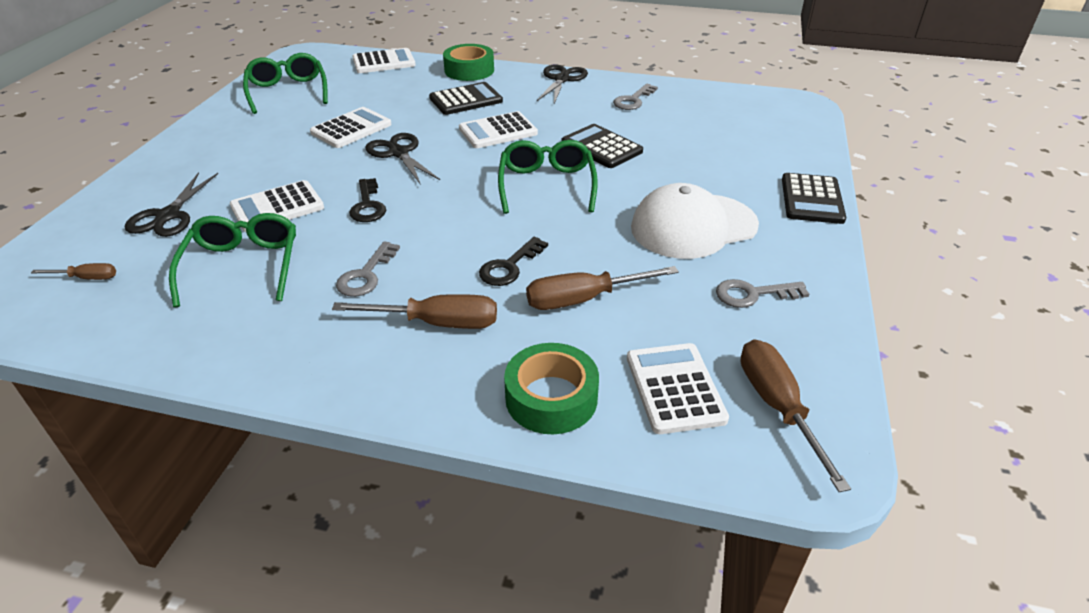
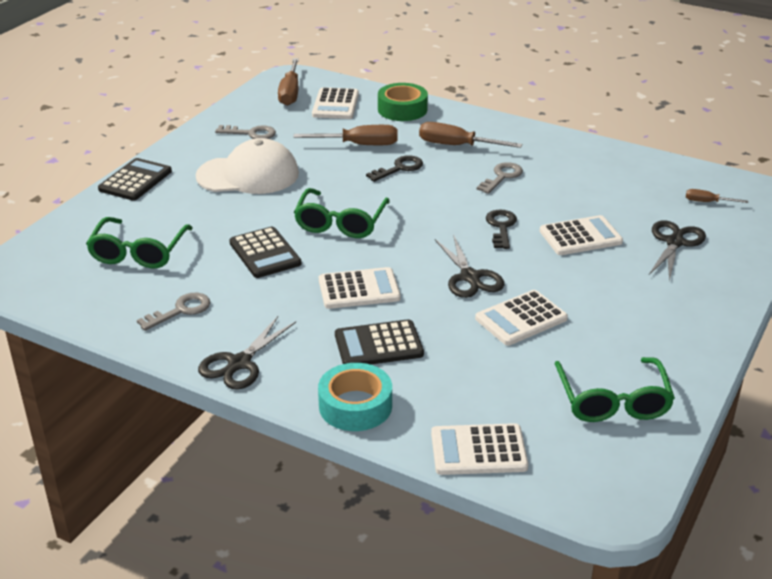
camera: 165 degrees left, 5 degrees down
(243, 266) = (593, 194): green glasses -> green glasses (138, 253)
(469, 70) = (355, 406): green tape -> turquoise tape

